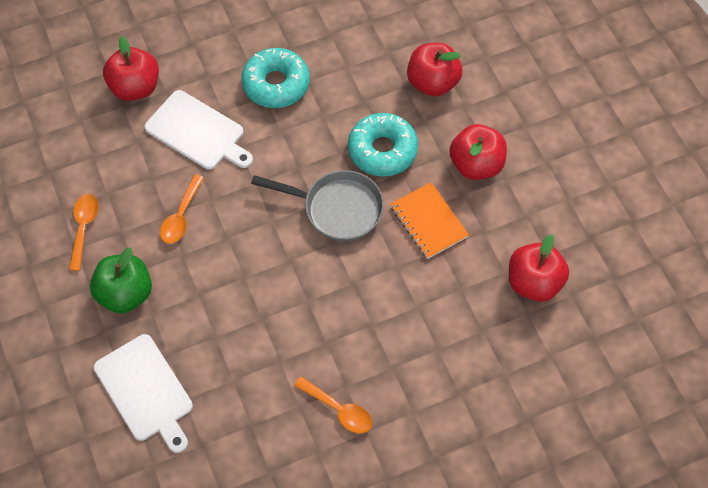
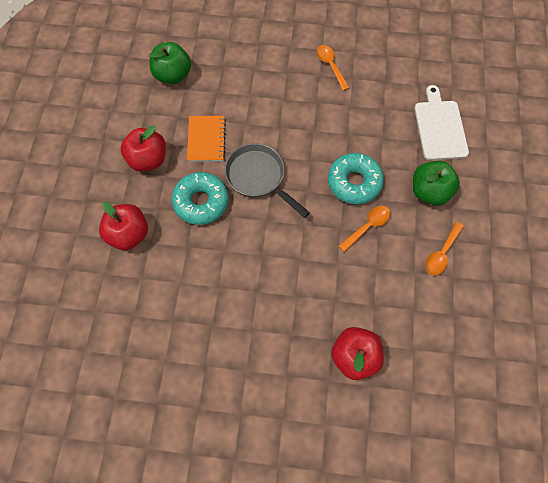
camera: 150 degrees left, 5 degrees up
(197, 132) = (324, 287): white cutting board -> none
(276, 84) = (242, 297): turquoise donut -> turquoise donut (354, 182)
(534, 282) = (173, 75): red apple -> green apple

